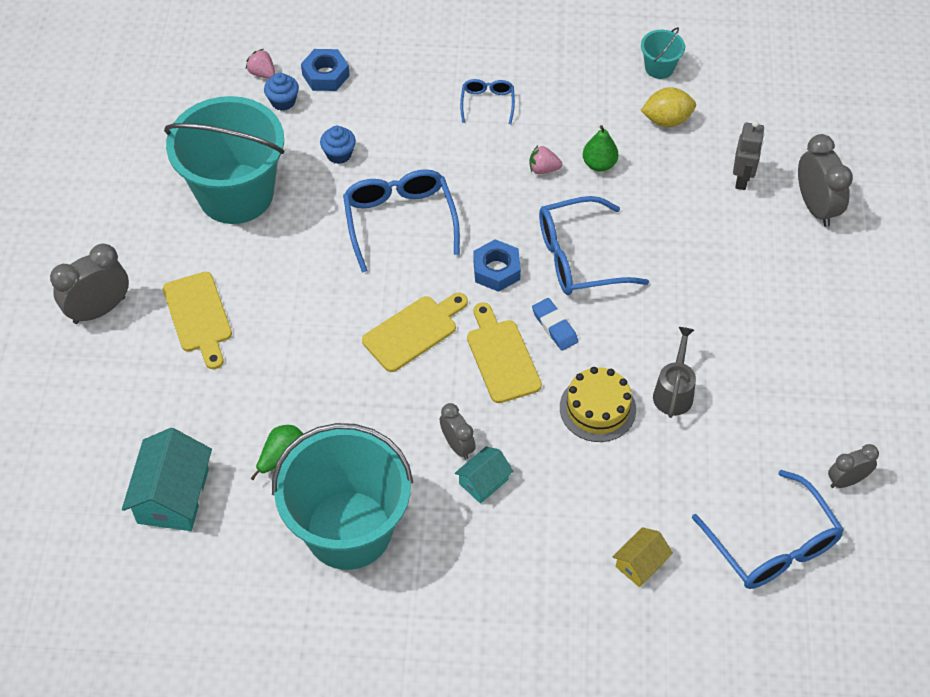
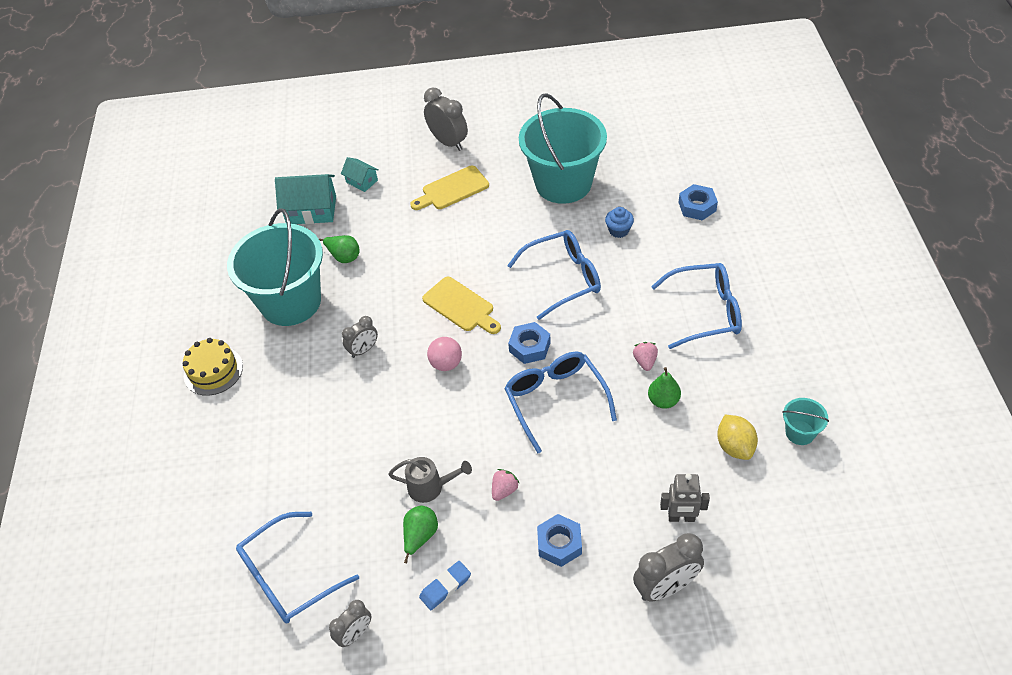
camera: 85 degrees right, 5 degrees down
(262, 73) = (684, 171): pink strawberry -> pink strawberry (504, 490)
(283, 101) = (660, 189): blue cupcake -> none
(483, 481) = (334, 371): turquoise house -> turquoise house (362, 181)
(487, 103) = (706, 311): blue glasses -> blue glasses, size x1.90
(501, 357) = (446, 364): yellow cutting board -> pink ball
(554, 326) = (481, 394): blue eraser -> blue eraser (445, 587)
(597, 408) = (407, 434): yellow cake -> yellow cake (213, 371)
(640, 564) = (269, 482): yellow house -> none
(736, 408) = (420, 536): none -> green pear
(759, 283) = (559, 544): none -> blue nut
(846, 480) = (355, 634): grey clock -> grey clock turned 75 degrees clockwise

